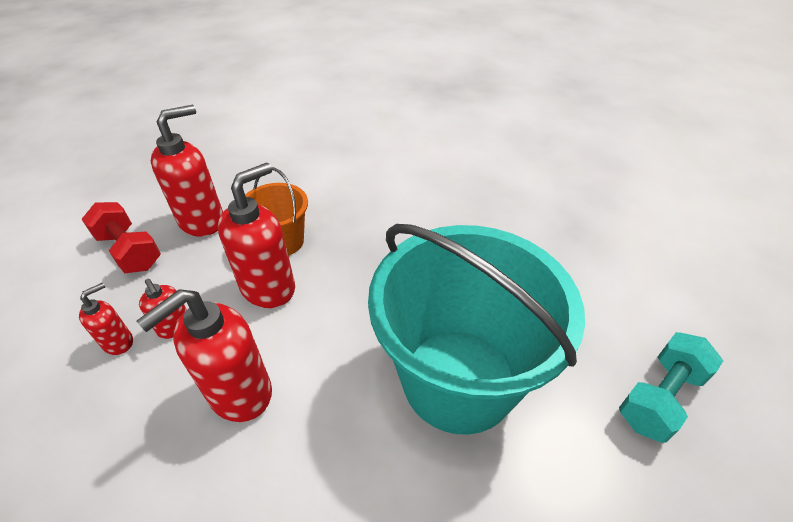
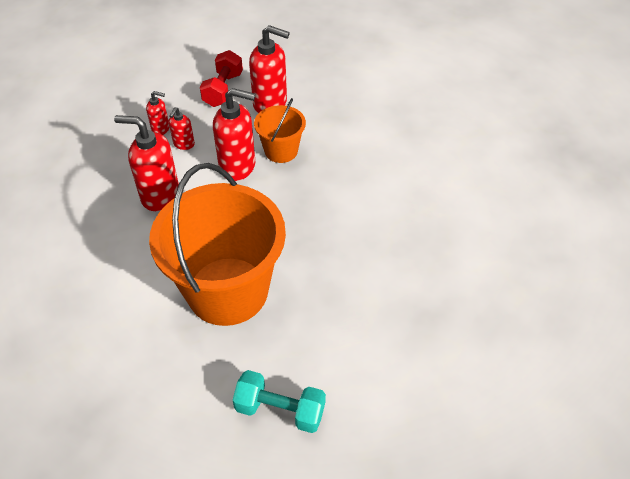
camera: 60 degrees right, 5 degrees up
(458, 379) = (227, 291): turquoise bucket -> orange bucket

